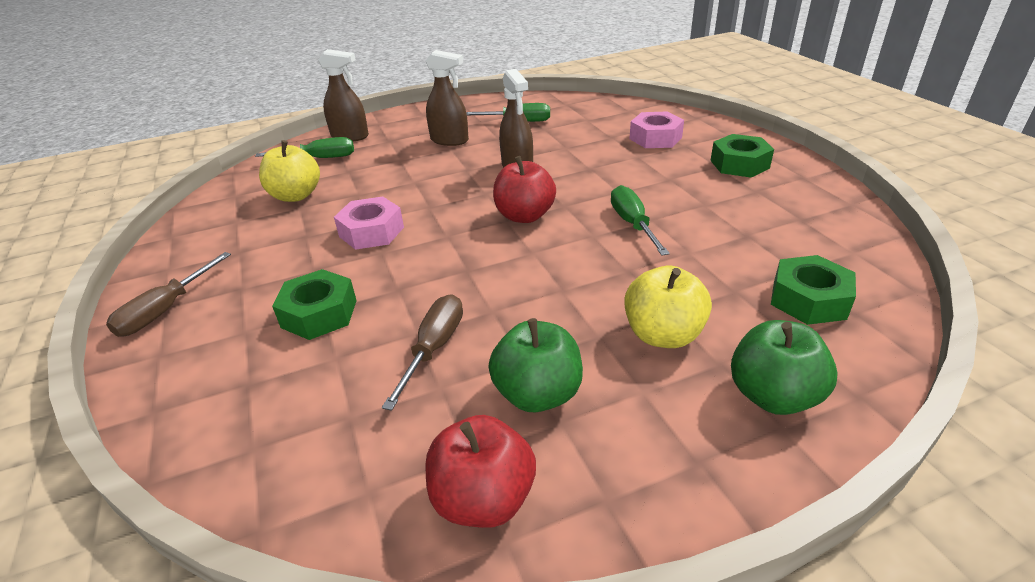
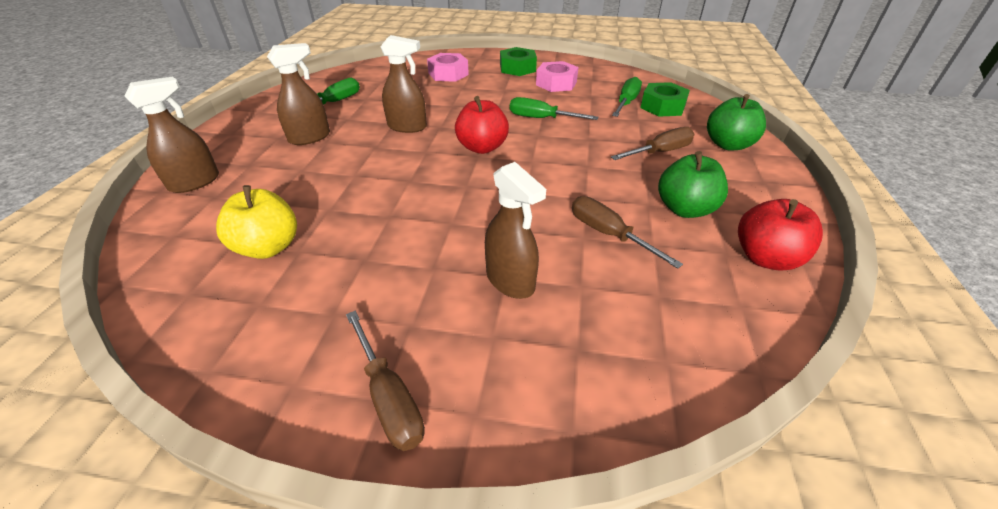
camera: 60 degrees left, 5 degrees up
(319, 313) = (510, 280): green nut -> brown spray bottle
(320, 158) = (209, 212): green screwdriver -> green screwdriver (626, 102)
(371, 232) = (411, 219): pink nut -> pink nut (556, 83)
(663, 335) = (660, 152): yellow apple -> brown screwdriver

